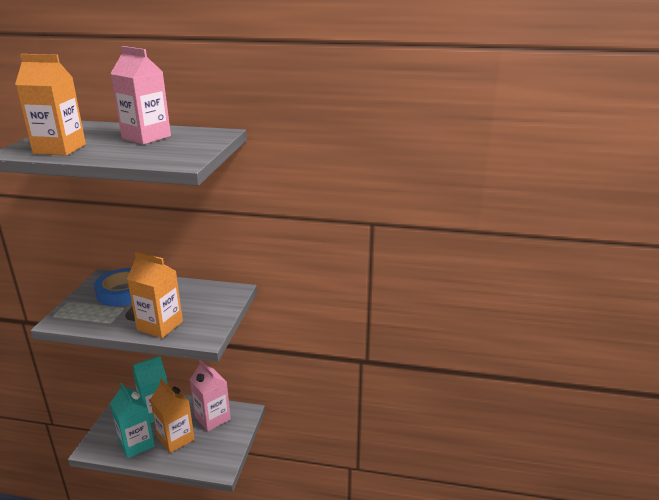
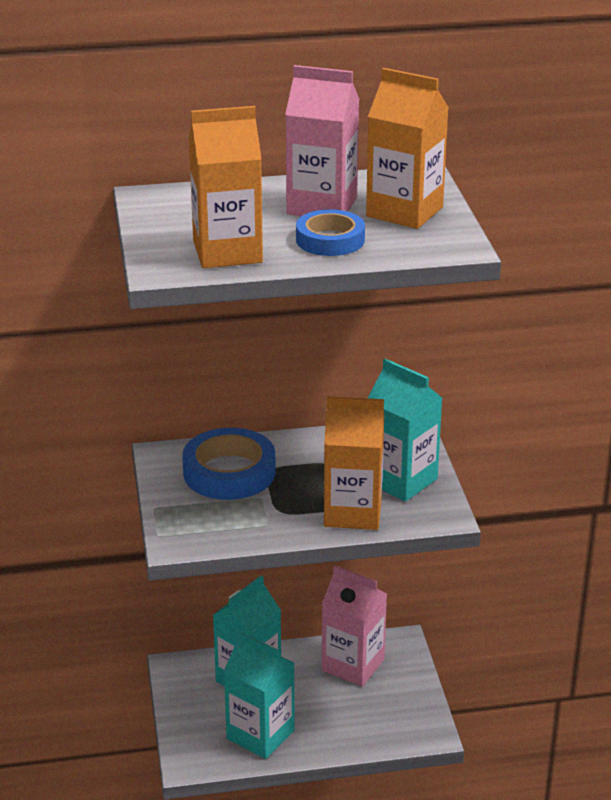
camera: 20 degrees left, 5 degrees up
(121, 151) = (330, 240): none -> blue tape
(176, 438) = (319, 710): orange carton -> orange carton (404, 212)
(203, 314) = (401, 480): none -> turquoise carton

